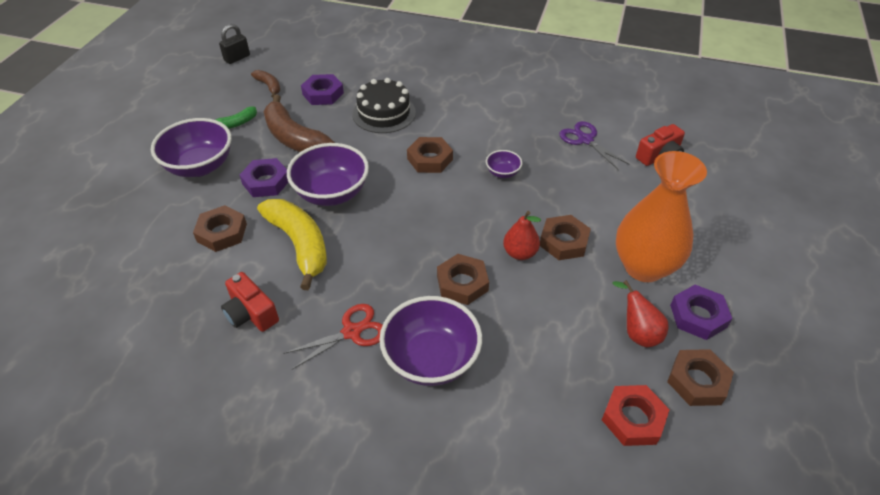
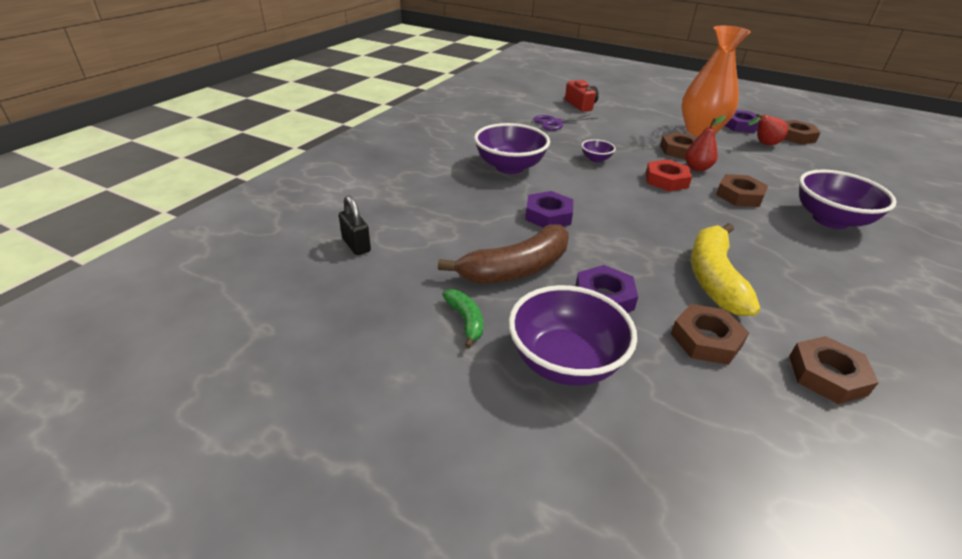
camera: 80 degrees left, 10 degrees down
(237, 58) = (273, 315): black padlock -> black padlock (356, 245)
(251, 313) = (830, 318): red camera -> none
(269, 86) = (381, 284): brown banana -> none
(299, 245) = (713, 278): yellow banana -> yellow banana turned 60 degrees counterclockwise
(323, 94) = (424, 240): purple nut -> purple nut (548, 215)
(331, 193) = (625, 250): purple bowl -> purple bowl (509, 167)
(352, 332) = (821, 255): red scissors -> none
(384, 113) = (484, 203): black cake -> none
(430, 159) = (572, 188): brown nut -> brown nut (827, 375)
(633, 418) = (837, 159): red nut -> red nut (666, 180)

